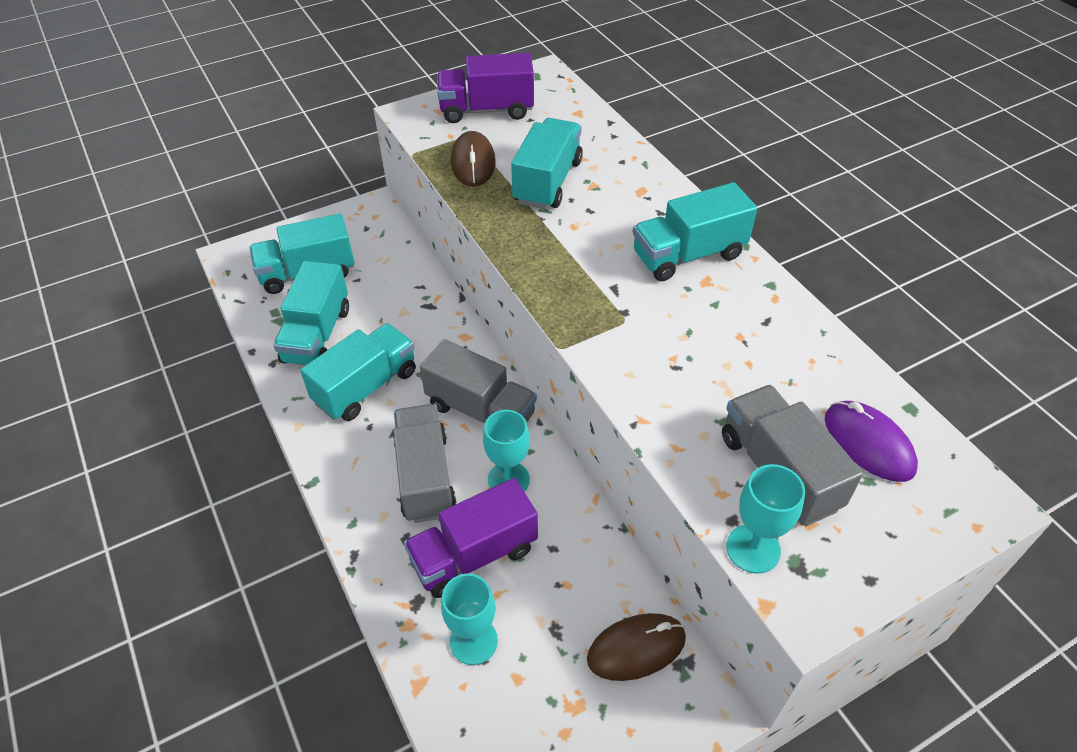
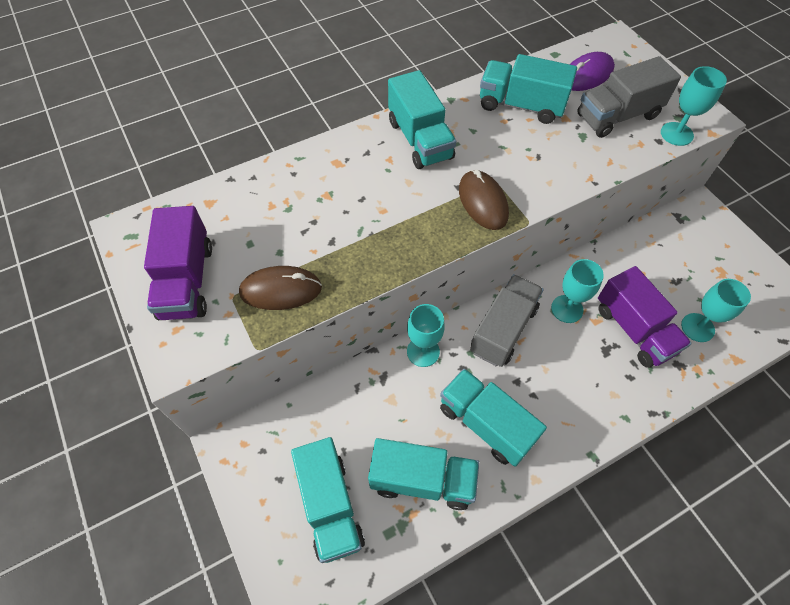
camera: 90 degrees left, 10 degrees up
(425, 477) = (573, 367): grey truck -> none
(456, 337) = (423, 351): none -> turquoise goblet
(547, 182) = (319, 228): turquoise truck -> turquoise truck (521, 105)
(636, 648) = (676, 239): brown mouse -> brown mouse (483, 202)

